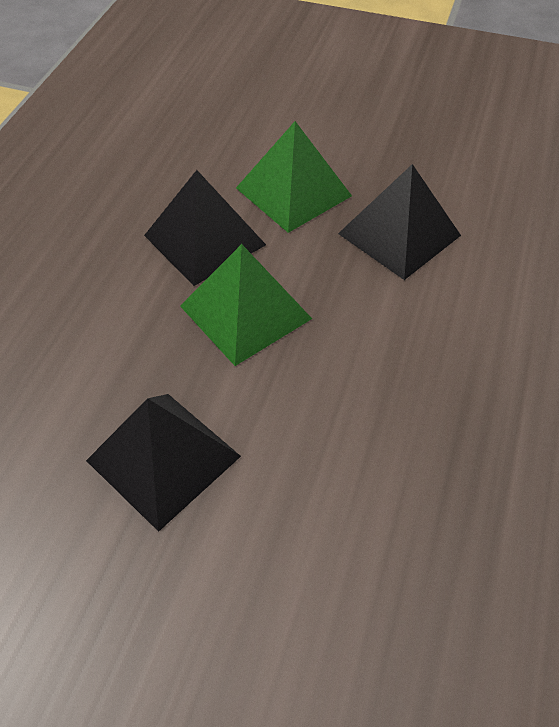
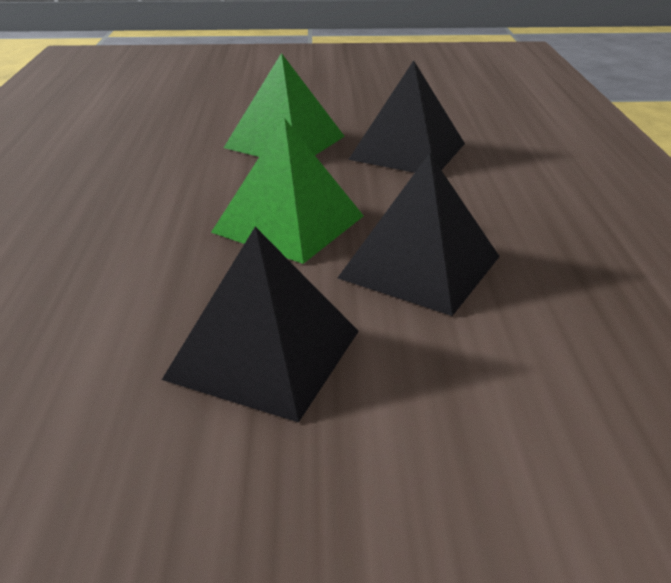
camera: 20 degrees left, 20 degrees down
(204, 240) = (211, 184): black pyramid -> black pyramid (420, 267)

